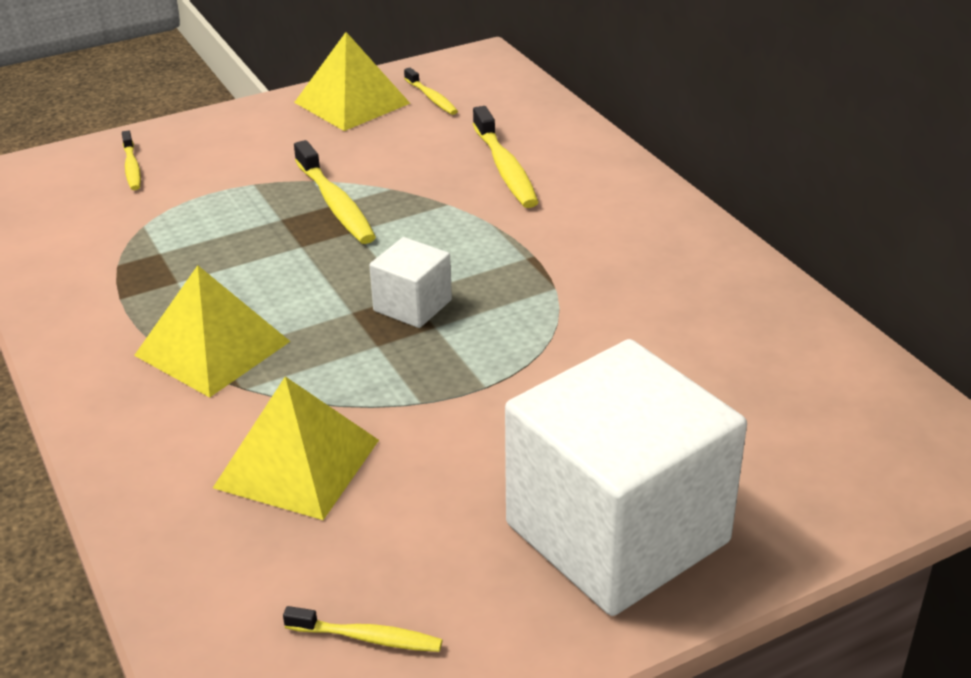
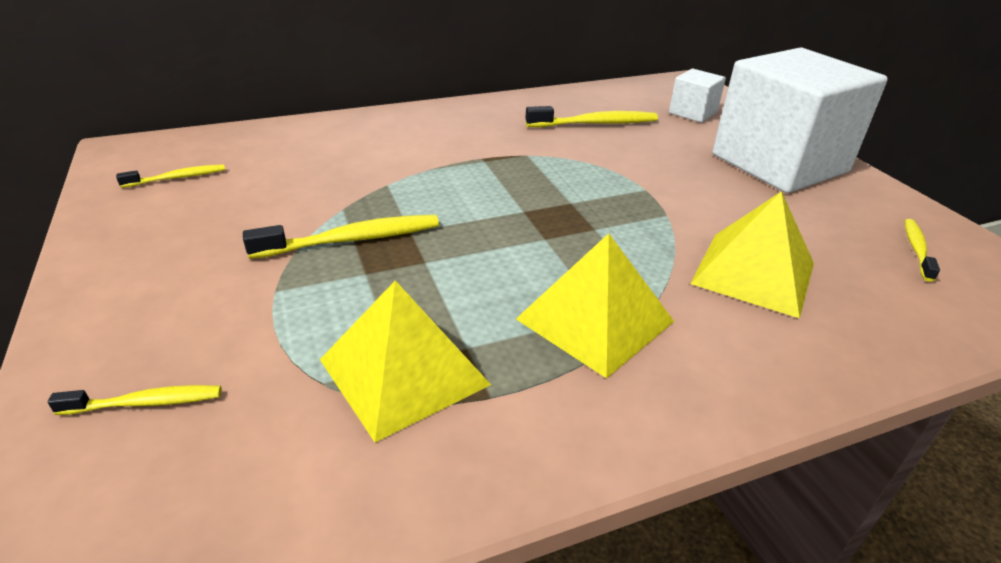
camera: 85 degrees left, 0 degrees up
(352, 102) = (138, 221): yellow pyramid -> yellow pyramid (403, 372)
(412, 305) = (539, 210): white cube -> white cube (692, 113)
(505, 168) = (342, 157): yellow toothbrush -> yellow toothbrush (595, 123)

